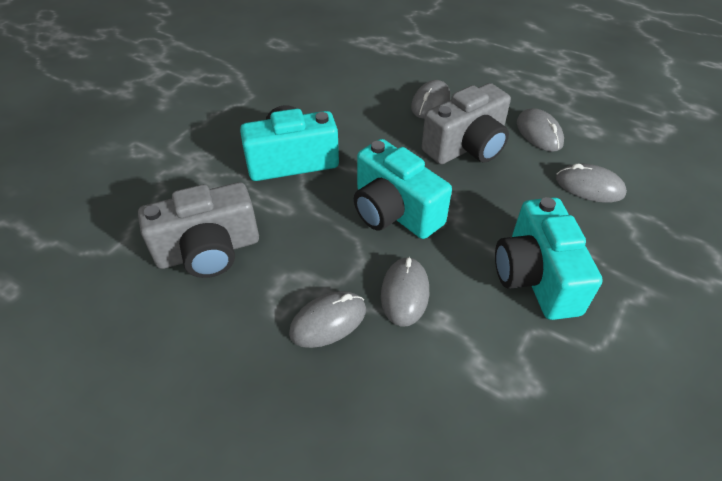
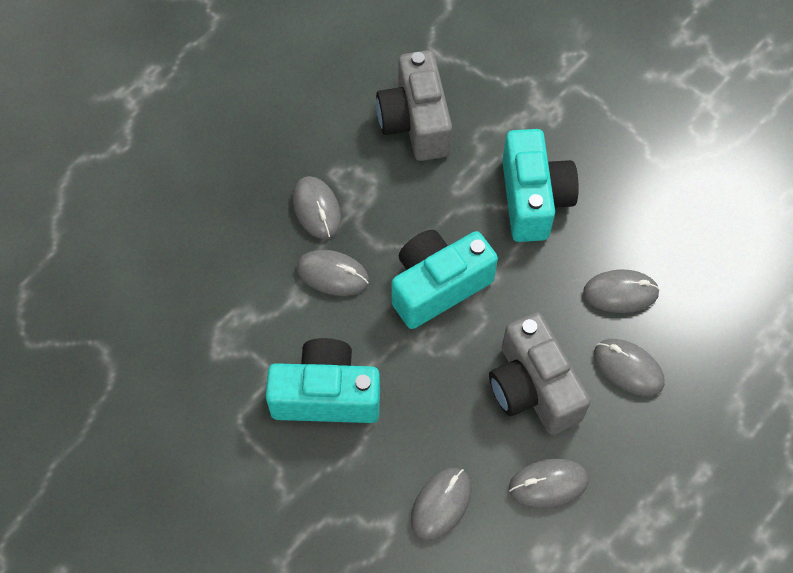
camera: 100 degrees right, 15 degrees up
(370, 109) = (620, 293): none -> grey mouse

